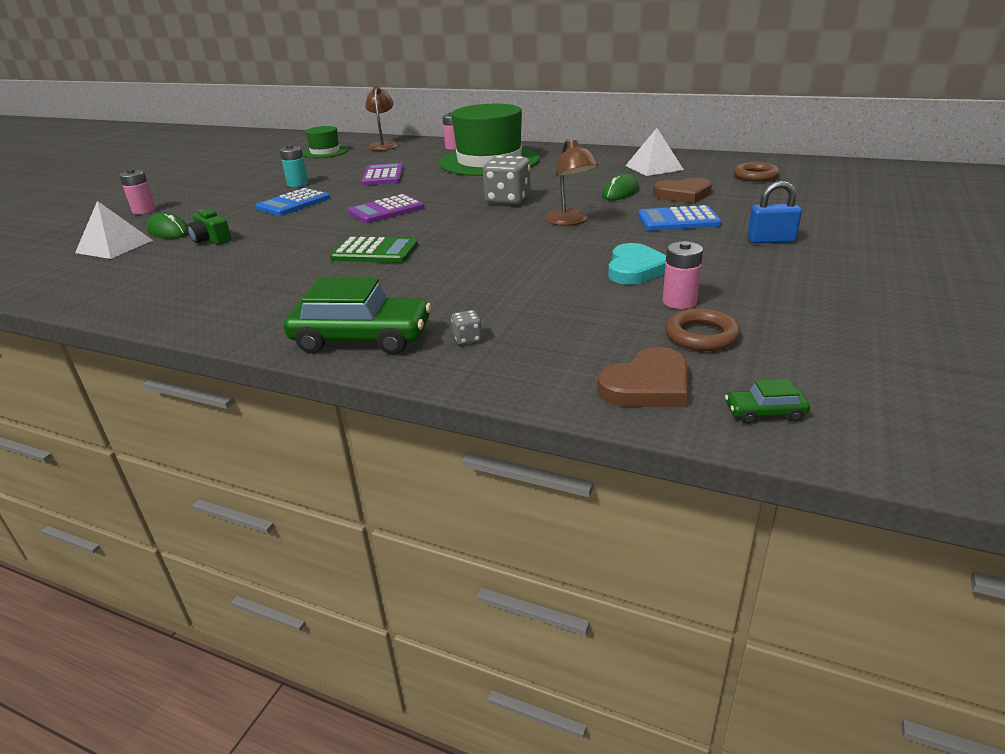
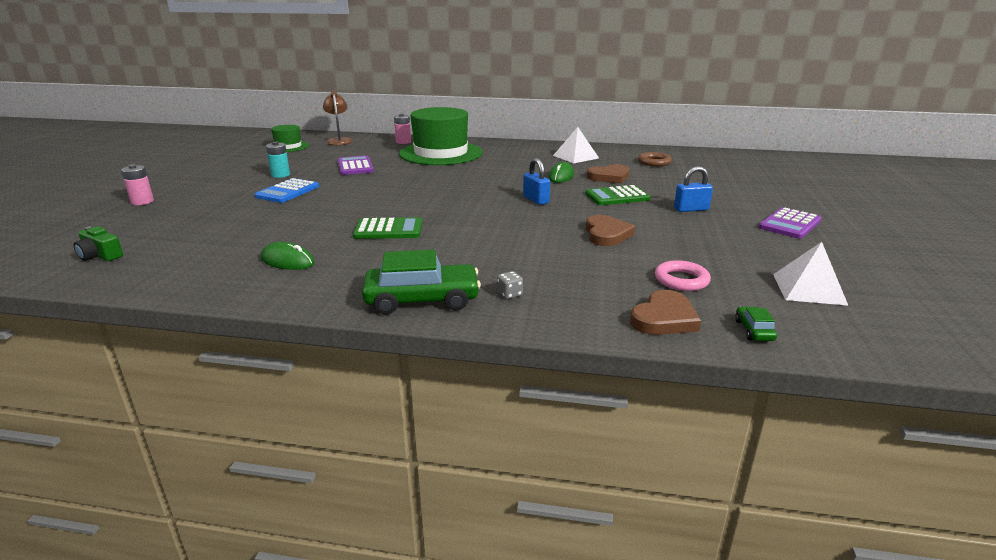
camera: 15 degrees left, 5 degrees down
(114, 246) = (133, 235): white pyramid -> white pyramid (808, 289)
(168, 231) = (181, 219): green mouse -> green mouse (287, 261)
(211, 239) = (229, 225): green camera -> green camera (100, 255)
(386, 210) = (377, 195): purple calculator -> purple calculator (790, 224)
(508, 200) = (475, 184): grey dice -> none
(570, 221) = (535, 200): brown lamp -> blue padlock
(635, 269) = (606, 234): turquoise heart -> brown heart
(678, 220) = (617, 196): blue calculator -> green calculator
(679, 302) = (652, 257): pink battery -> none
(701, 335) = (681, 280): brown ring -> pink ring
(765, 413) = (754, 330): green car -> green car turned 105 degrees clockwise

